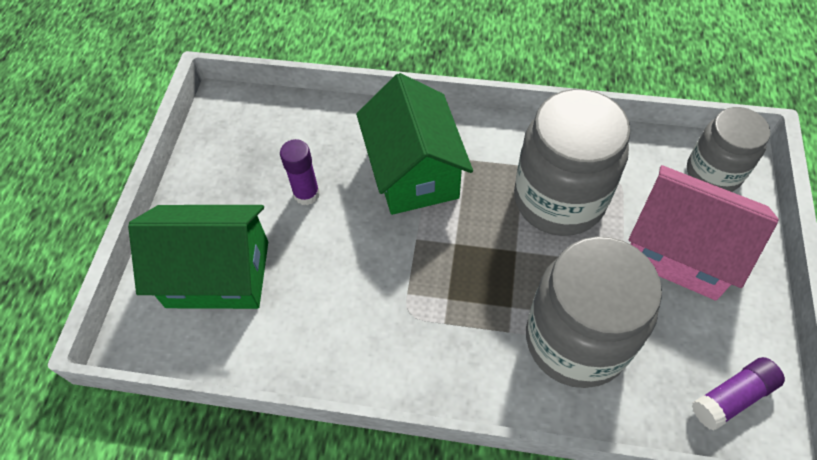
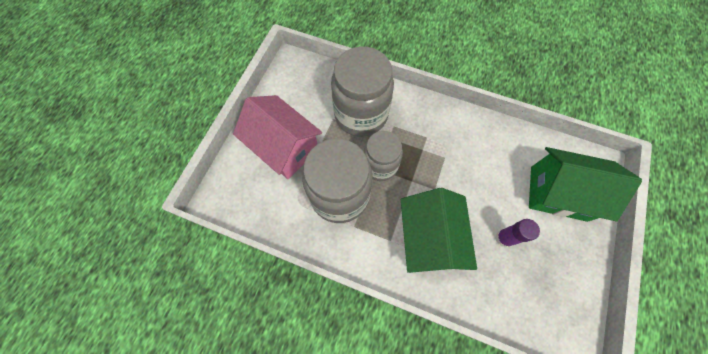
camera: 170 degrees left, 10 degrees up
(713, 173) = (236, 191): grey jar -> grey jar (380, 165)
(732, 397) = (299, 76): purple glue stick -> none

